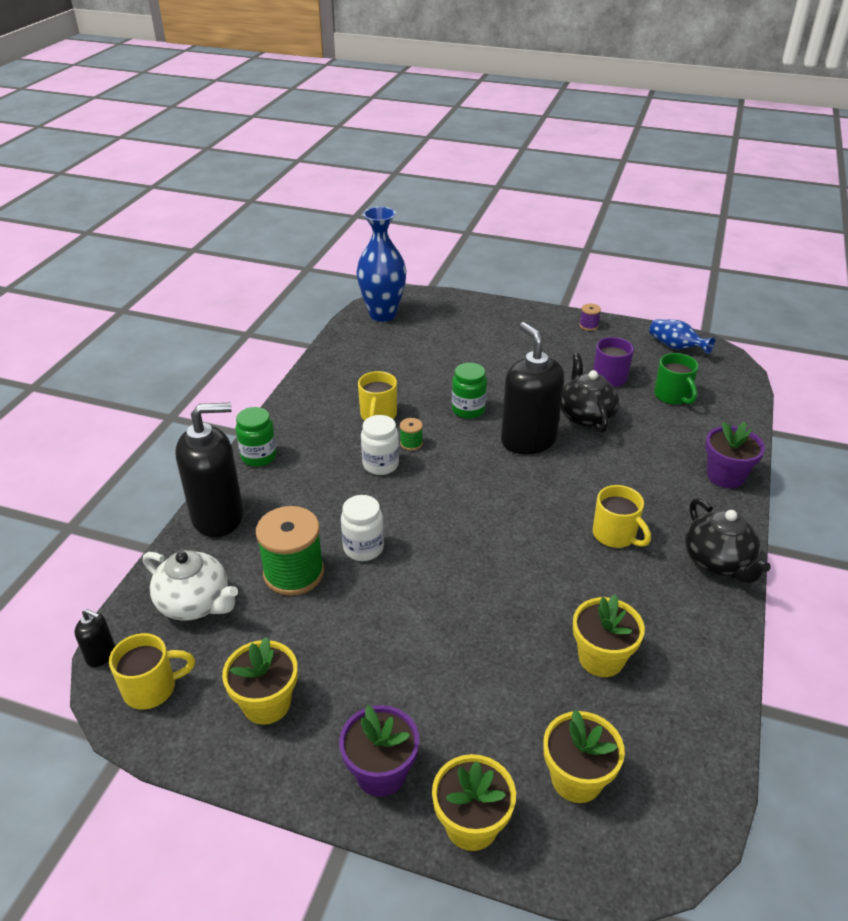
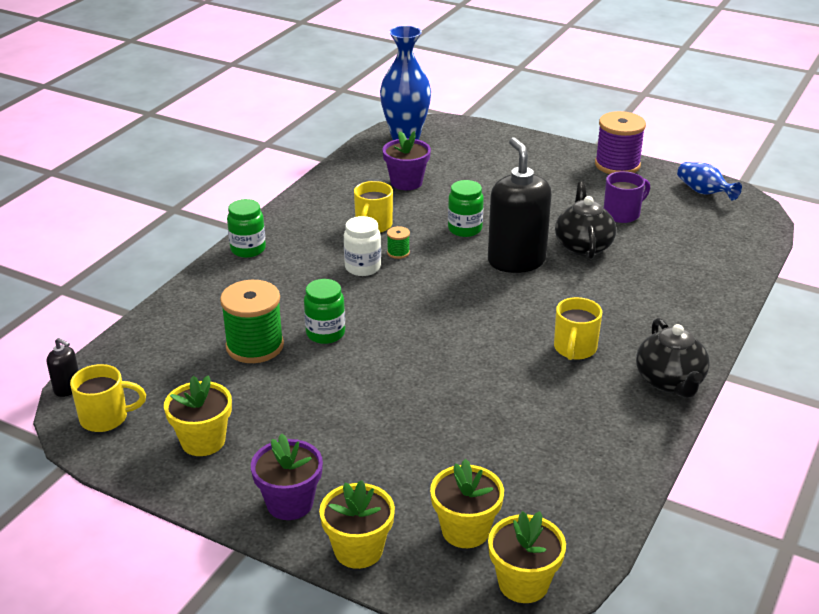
camera: 10 degrees right, 5 degrees down
(195, 603) = (159, 360): white teapot -> none
(218, 516) = (197, 294): black soap dispenser -> none
(363, 548) = (325, 333): white jar -> green jar
(588, 326) = (617, 165): purple spool -> purple spool, size x2.26
(601, 658) = (523, 444): yellow flower pot -> yellow flower pot (523, 583)
(615, 535) = (574, 349): yellow mug -> yellow mug turned 45 degrees clockwise
(672, 396) = (682, 236): green mug -> none
(725, 476) = (708, 311): purple flower pot -> purple flower pot (406, 182)

